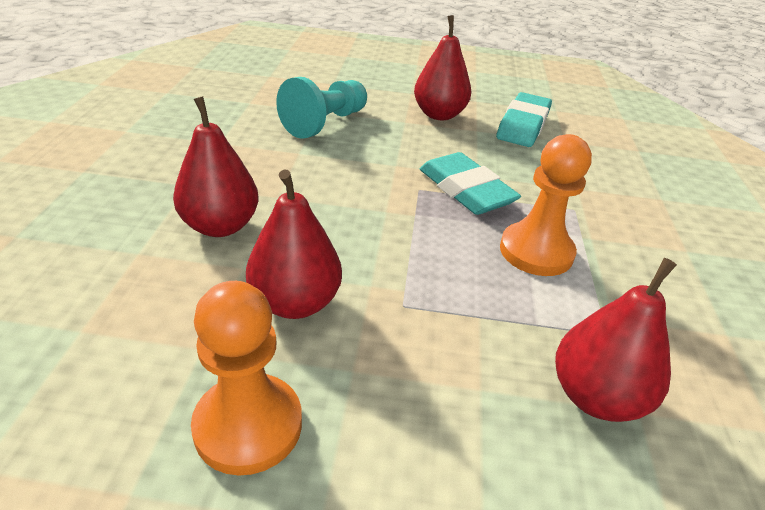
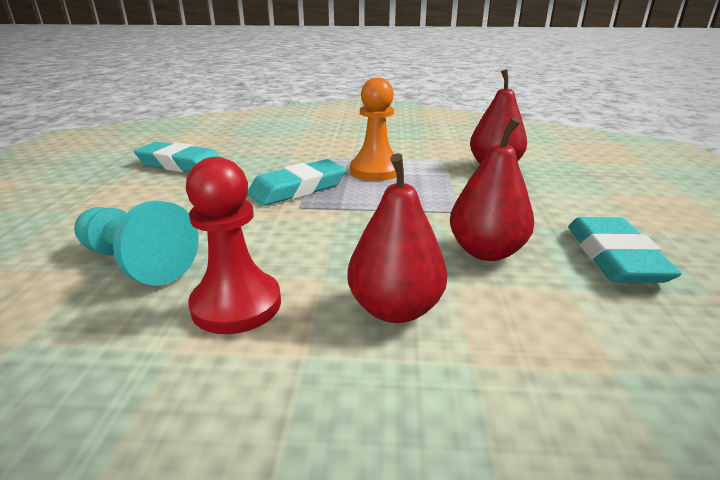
camera: 90 degrees left, 10 degrees down
(248, 425) = (614, 257): orange pawn -> turquoise eraser
(257, 160) = (236, 305): none -> red pawn
(439, 115) = (142, 197): red pear -> none

